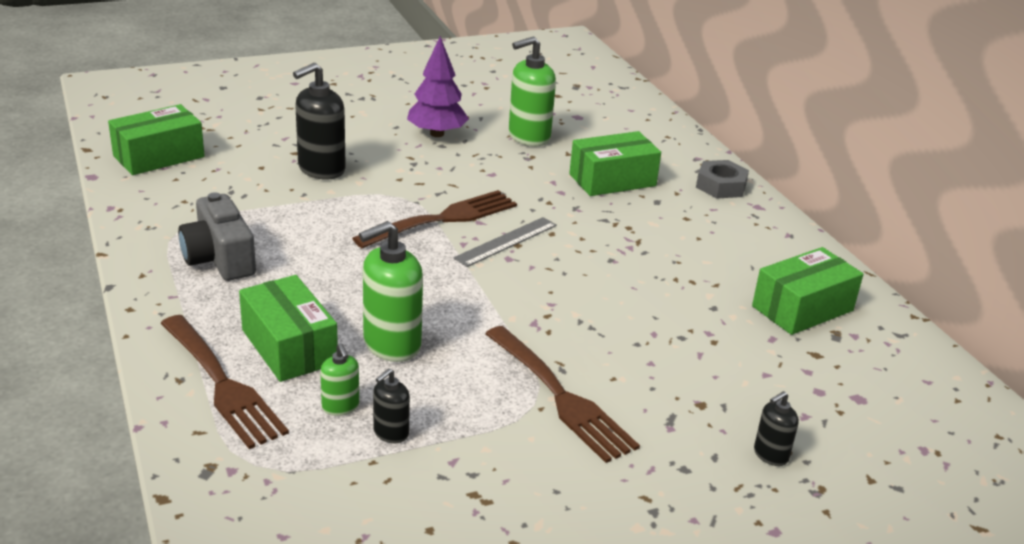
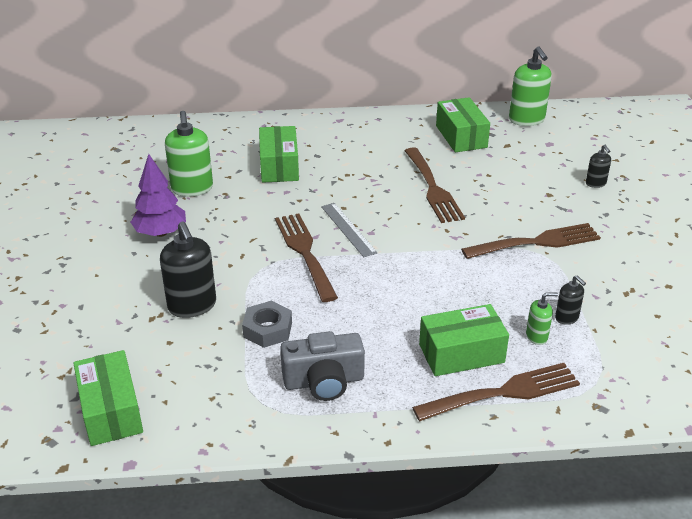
camera: 70 degrees left, 5 degrees up
(391, 344) = (468, 303): green soap dispenser -> green soap dispenser (526, 120)
(642, 295) = (433, 188): none -> brown fork
(721, 186) = (307, 126): grey nut -> grey nut (267, 329)

